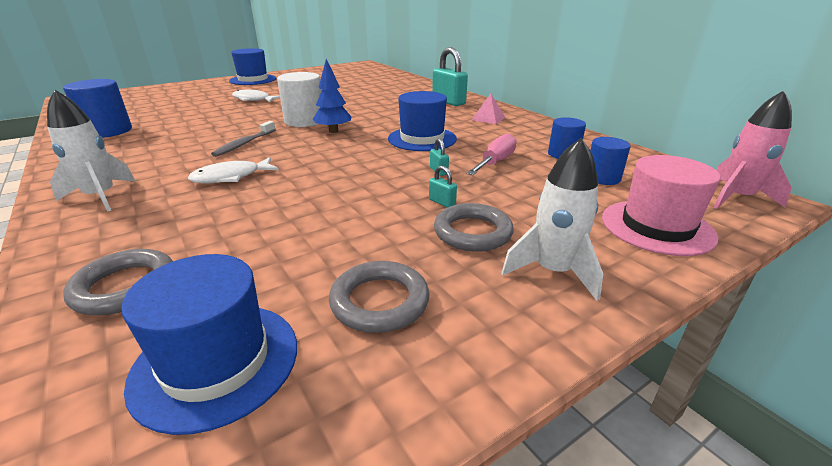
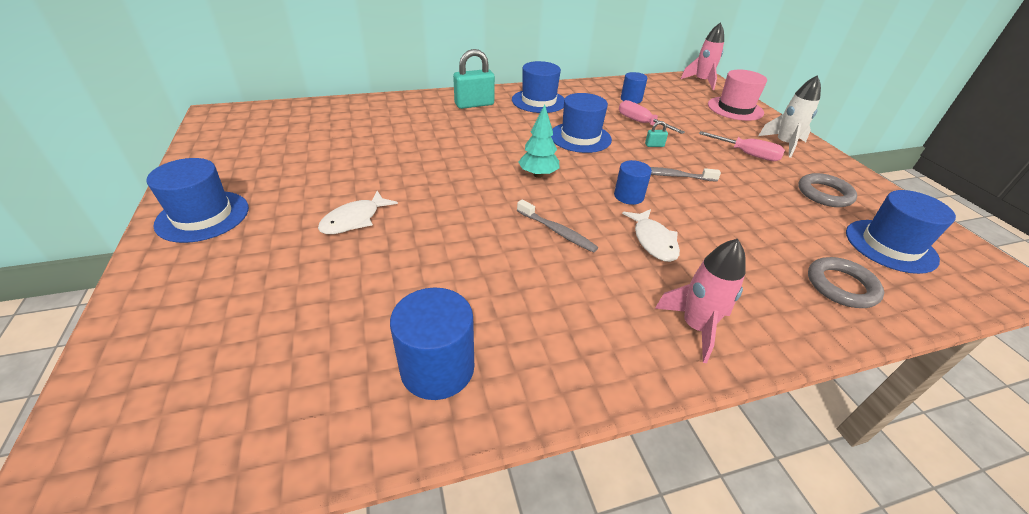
camera: 75 degrees left, 10 degrees up
(101, 197) = (695, 327): white rocket -> pink rocket
(304, 121) = (491, 188): white cylinder -> none
(333, 131) = (538, 175): blue tree -> turquoise tree
(366, 183) = (673, 176): none -> grey toothbrush
(442, 202) = (707, 155): turquoise padlock -> none
(472, 232) = (747, 154): grey ring -> pink screwdriver
(488, 118) = (538, 101): pink pyramid -> blue hat
(602, 178) = (673, 101): blue cylinder -> blue cylinder (628, 196)

